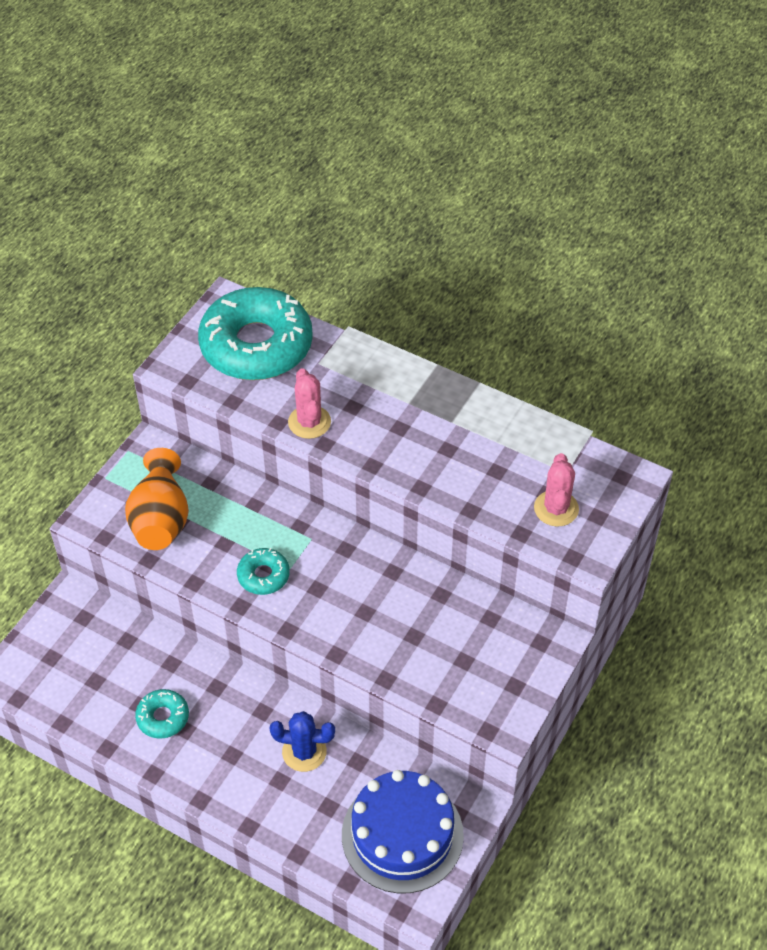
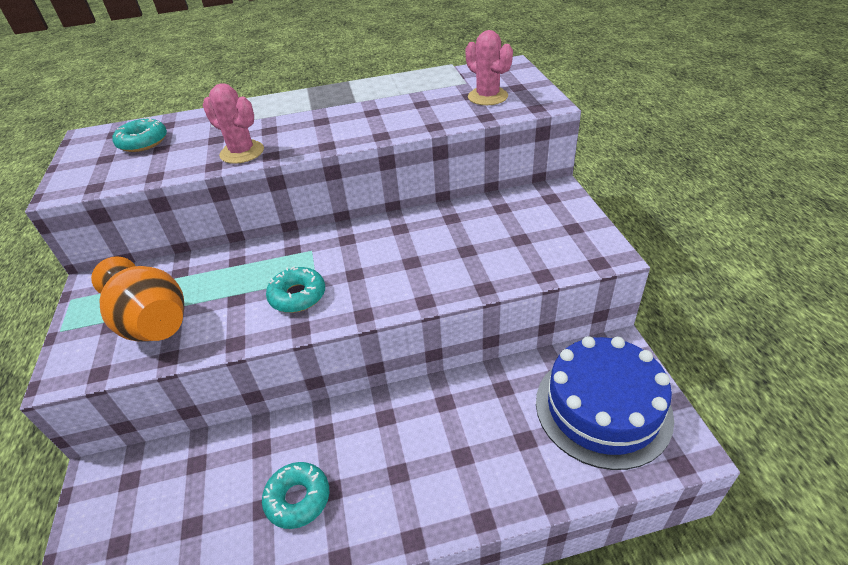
camera: 40 degrees left, 10 degrees down
(256, 345) = (143, 142): turquoise donut -> turquoise donut, size x0.44
(304, 752) = (455, 417): blue cactus -> none

